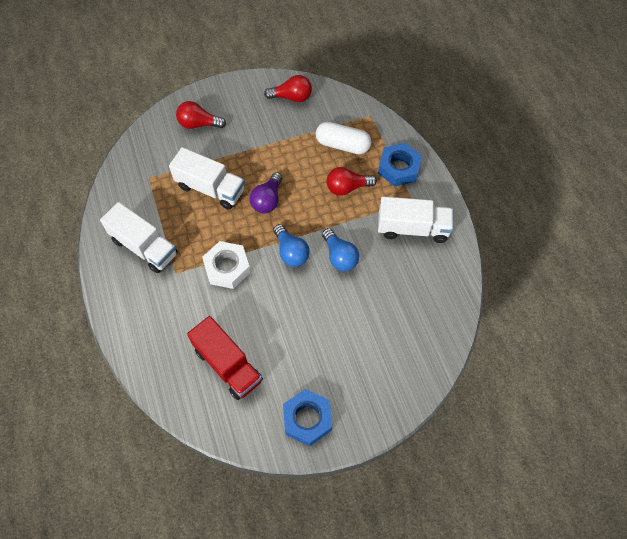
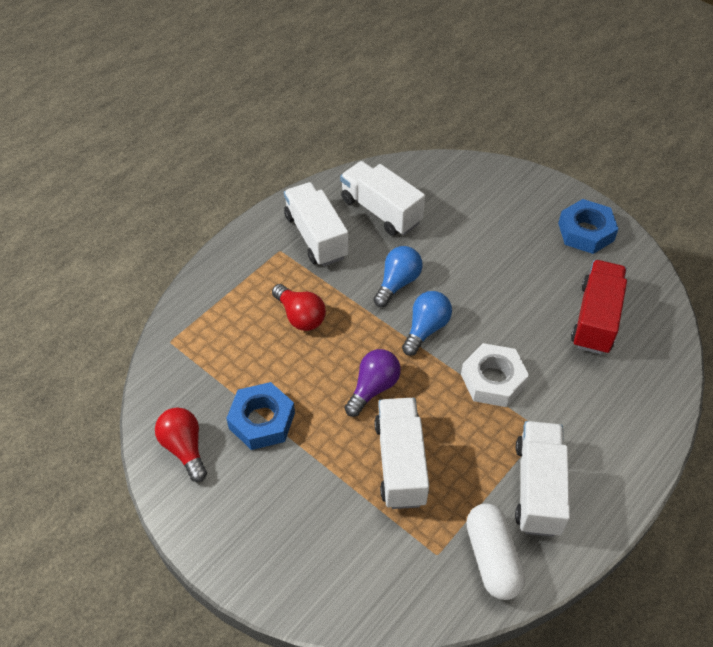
camera: 120 degrees left, 10 degrees down
(199, 124) = (303, 545): red light bulb -> none
(267, 200) = (373, 388): purple light bulb -> purple light bulb turned 45 degrees counterclockwise
(343, 145) = (237, 349): white capsule -> white capsule (492, 558)
(398, 168) = (240, 280): blue nut -> blue nut (262, 420)
(415, 282) = (381, 211): none -> white truck

